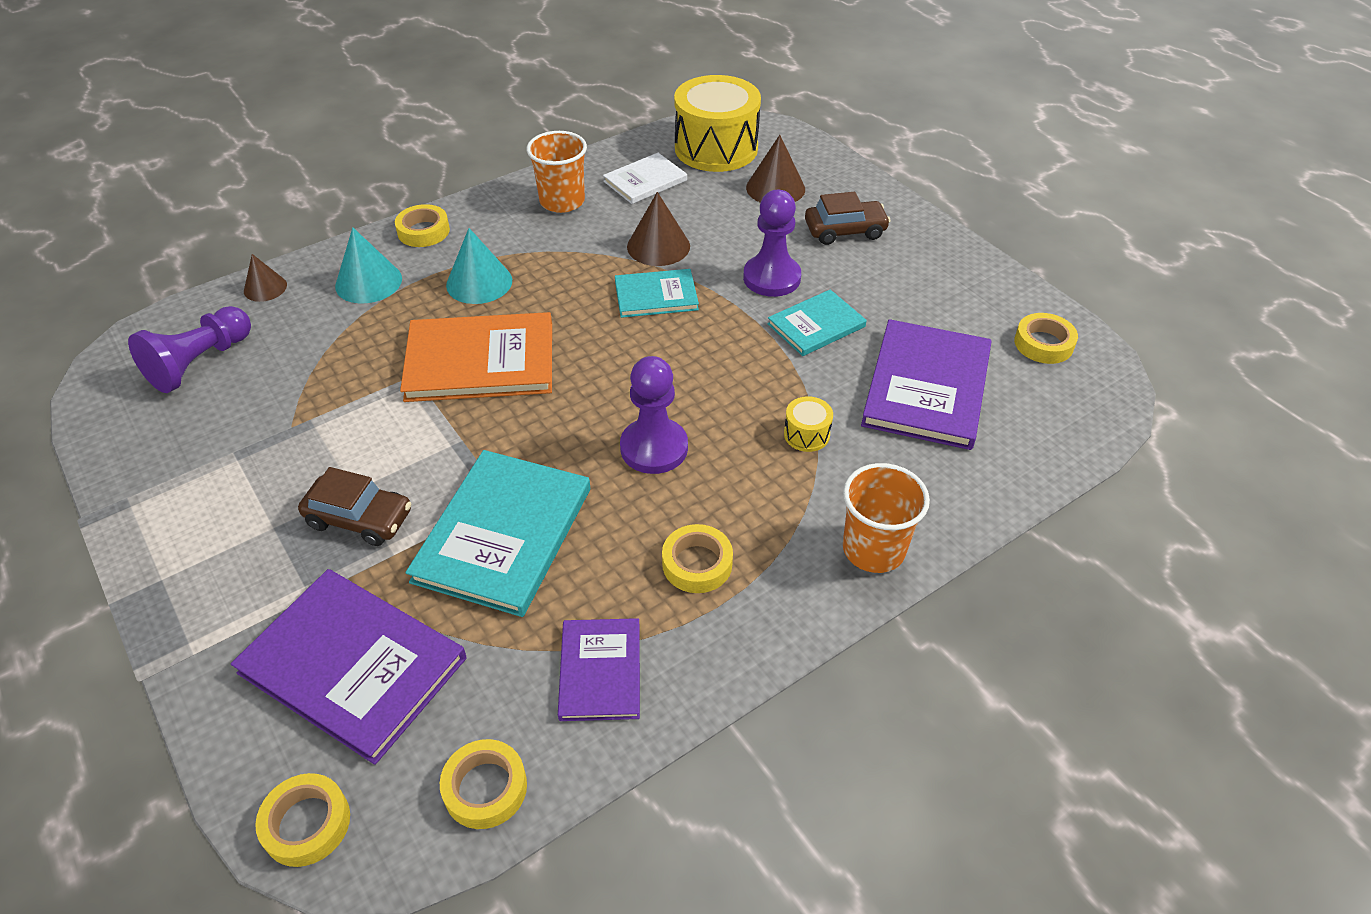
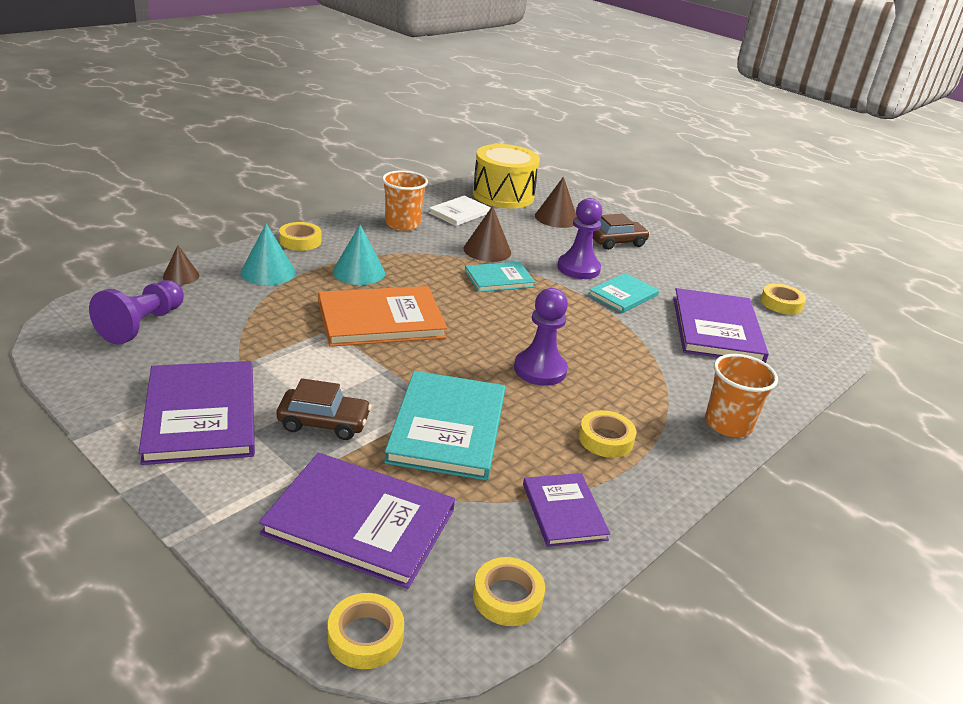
camera: 15 degrees left, 15 degrees down
(225, 500) = (201, 415): none -> purple book
(806, 434) = (647, 358): yellow drum -> none

